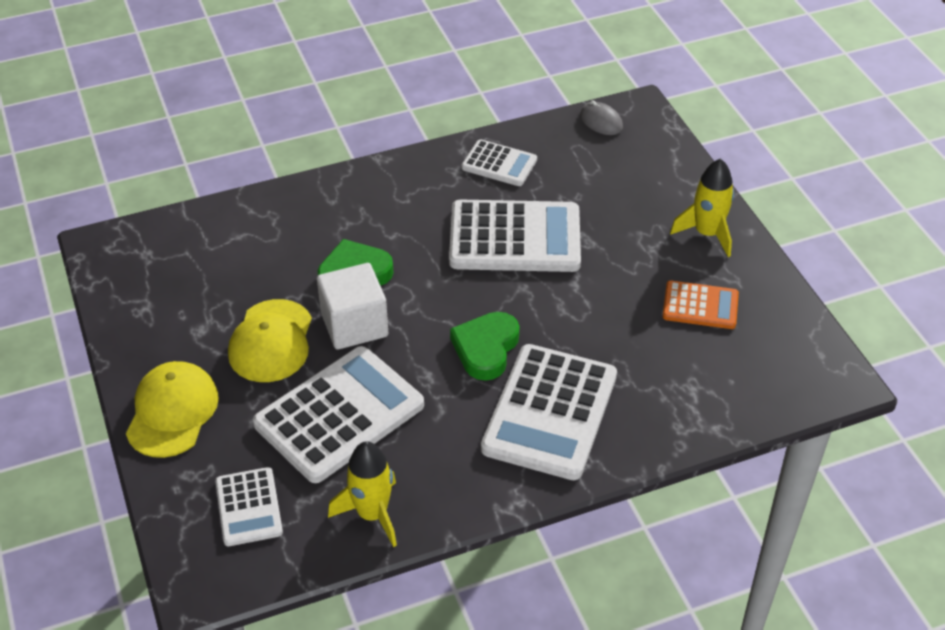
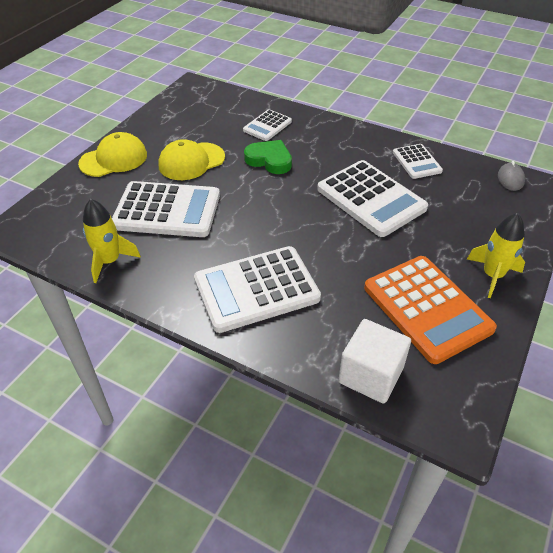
camera: 50 degrees right, 0 degrees up
(248, 507) = (75, 216): white calculator -> white calculator (267, 126)
(354, 325) = (234, 180): white cube -> white cube (371, 375)
(486, 349) = (274, 235): green heart -> none
(700, 306) = (427, 308): orange calculator -> orange calculator, size x1.87

